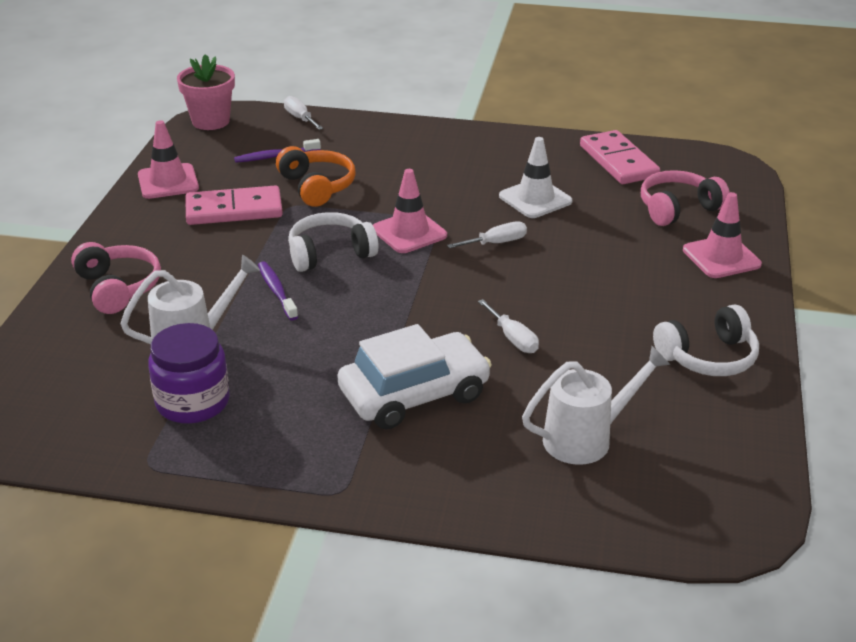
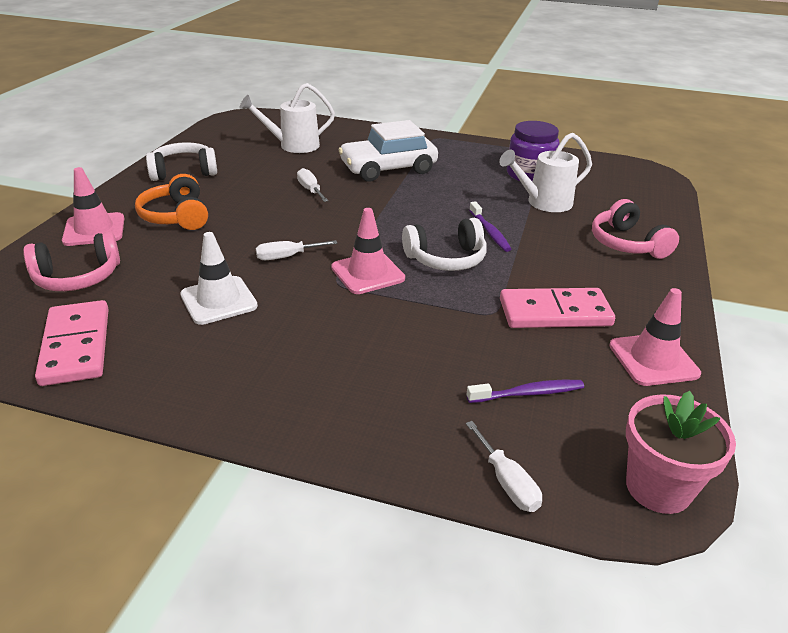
camera: 175 degrees left, 0 degrees up
(317, 187) = (465, 337): orange headphones -> orange headphones (176, 216)

